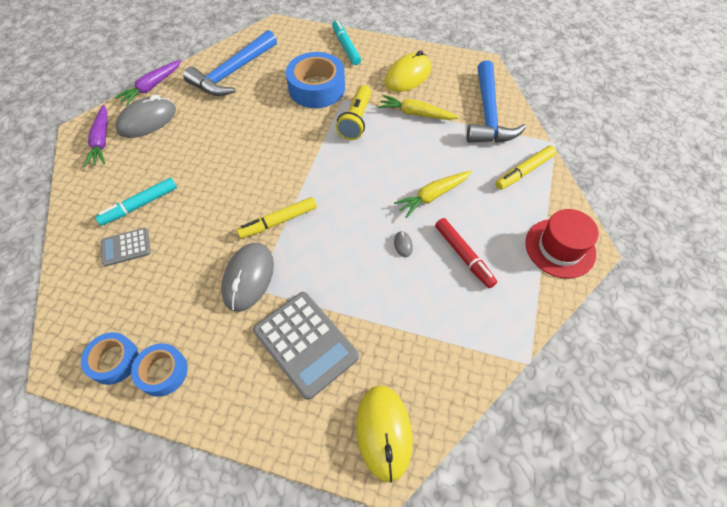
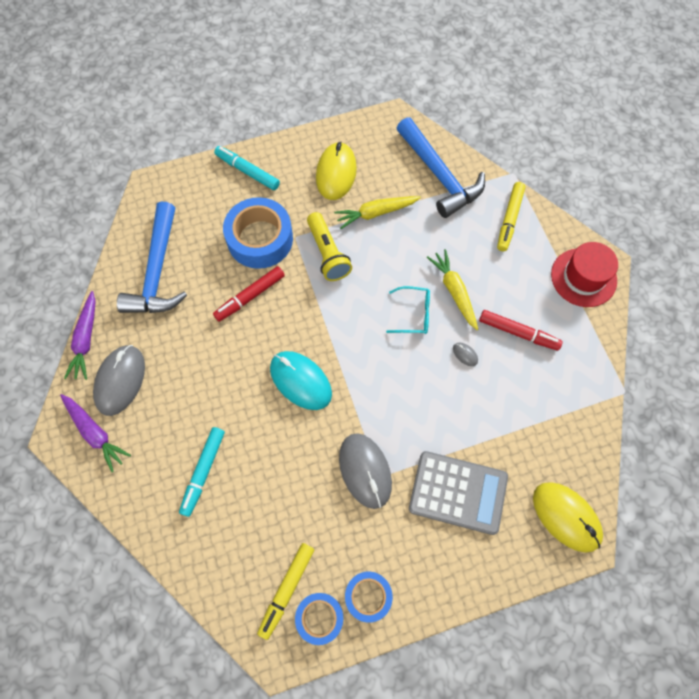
camera: 35 degrees left, 10 degrees up
(126, 247) = (231, 519): grey calculator -> none
(260, 188) = (300, 381): none -> turquoise mouse
(277, 118) = (250, 296): none -> red marker
(278, 221) = (345, 402): yellow marker -> yellow marker (287, 590)
(386, 193) = (414, 314): none -> turquoise glasses
(433, 196) = (454, 291): yellow carrot -> yellow carrot turned 135 degrees clockwise

